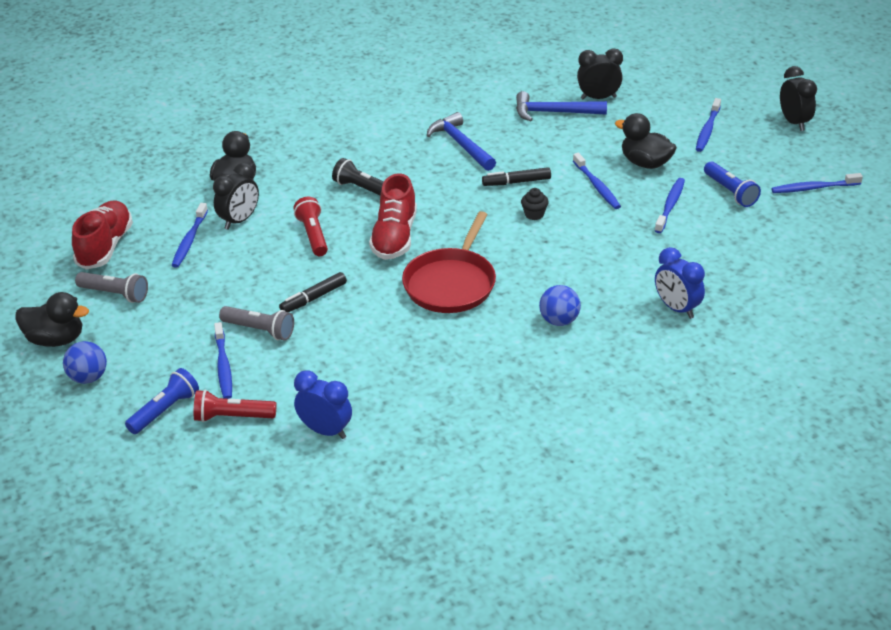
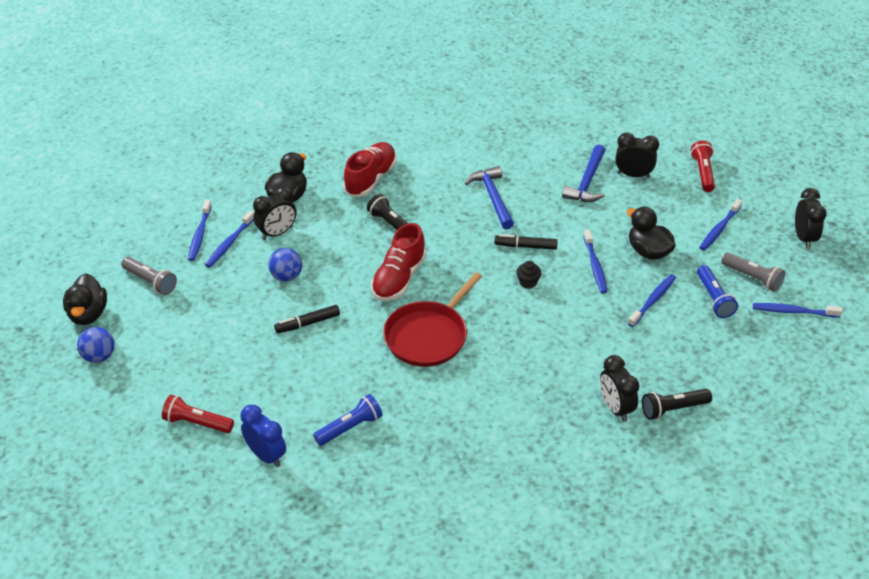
camera: 15 degrees right, 5 degrees up
(56, 339) = (88, 314): black duck -> black duck turned 60 degrees clockwise
(105, 246) = (160, 234): red shoe -> red shoe (370, 179)
(165, 410) = (146, 403): blue flashlight -> blue flashlight (350, 427)
(223, 366) = (209, 372): blue toothbrush -> blue toothbrush (200, 234)
(259, 330) = (251, 344): grey flashlight -> grey flashlight (752, 278)
(313, 235) = (332, 261): red flashlight -> red flashlight (703, 173)
(554, 112) = (587, 182): blue hammer -> blue hammer turned 90 degrees counterclockwise
(559, 321) = (506, 395): blue ball -> blue ball (286, 276)
(677, 308) = (615, 408): blue clock -> black clock
(735, 297) = (673, 409): none -> black flashlight

